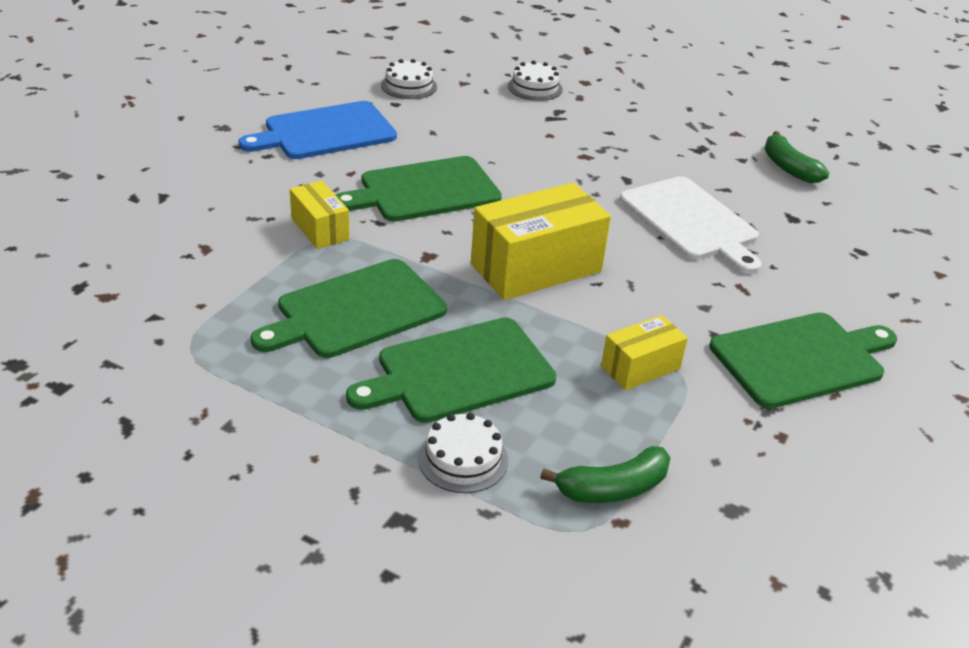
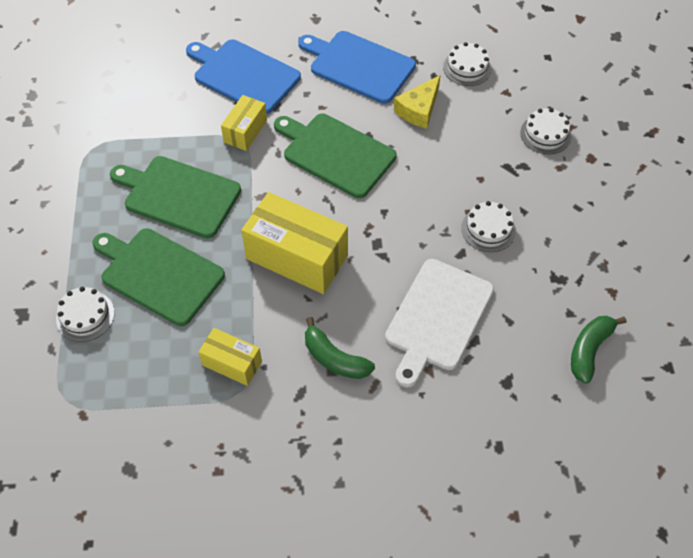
camera: 60 degrees right, 20 degrees up
(236, 198) = (243, 75): none -> blue cutting board
(427, 127) = (419, 109): none -> yellow cheese
(612, 155) = (488, 229): none -> white cake
(613, 488) = (107, 399): green banana -> green banana (334, 358)
(801, 358) = (314, 454): green cutting board -> none

